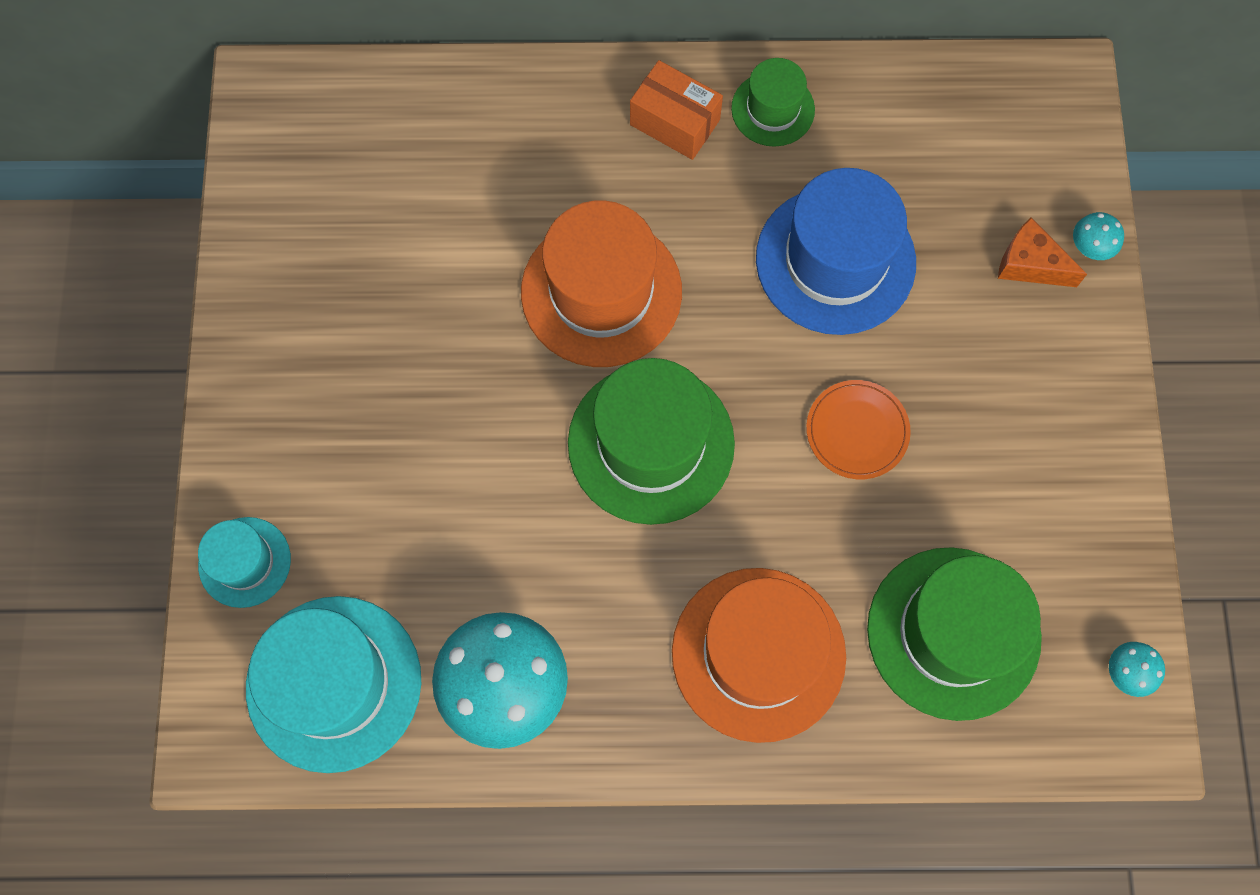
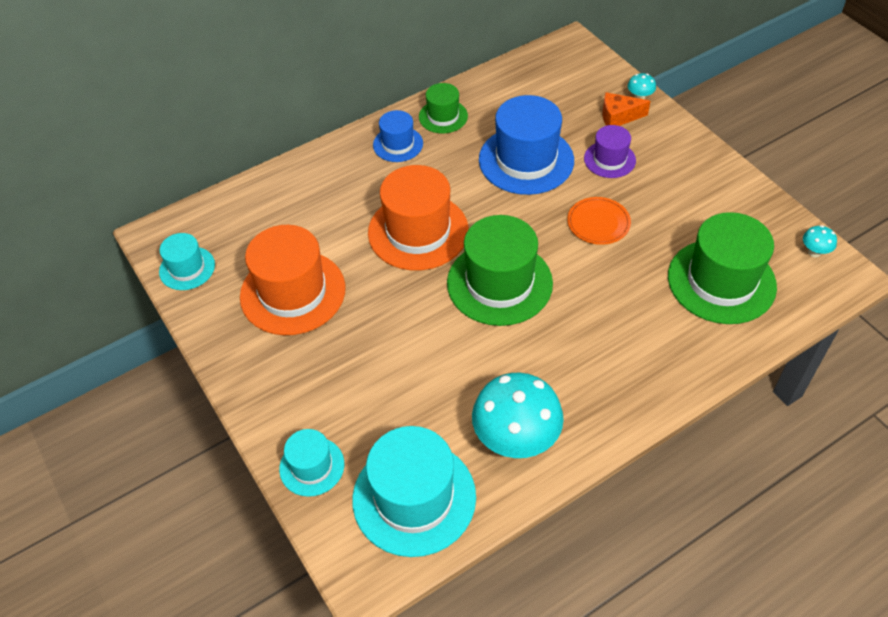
camera: 30 degrees left, 20 degrees down
(271, 168) = (187, 268): none -> turquoise hat
(675, 122) = (398, 144): orange box -> blue hat
(758, 654) = (635, 345): orange hat -> orange hat (293, 292)
(957, 333) = (609, 159): none -> purple hat

